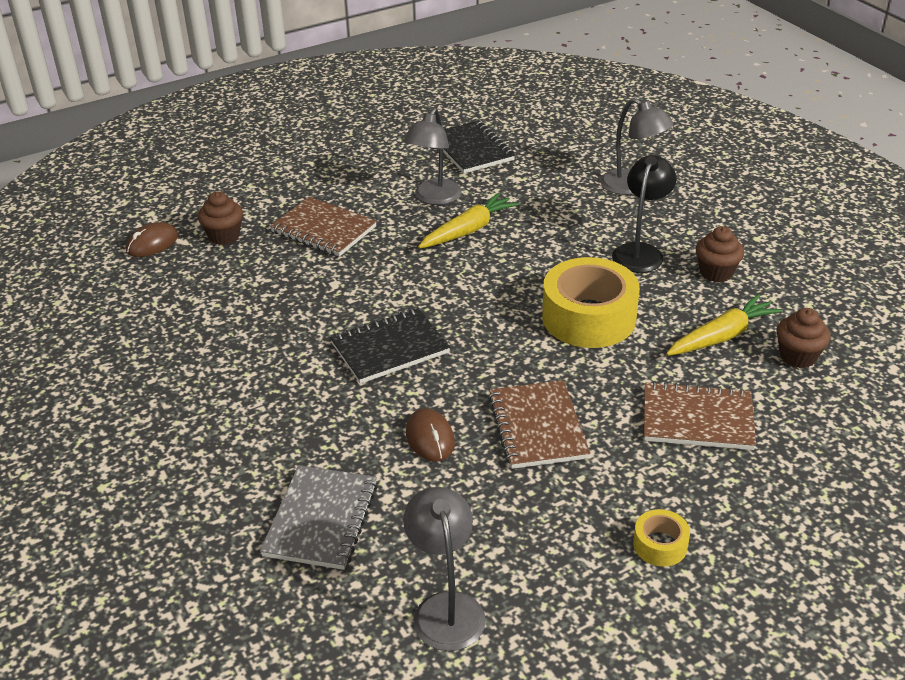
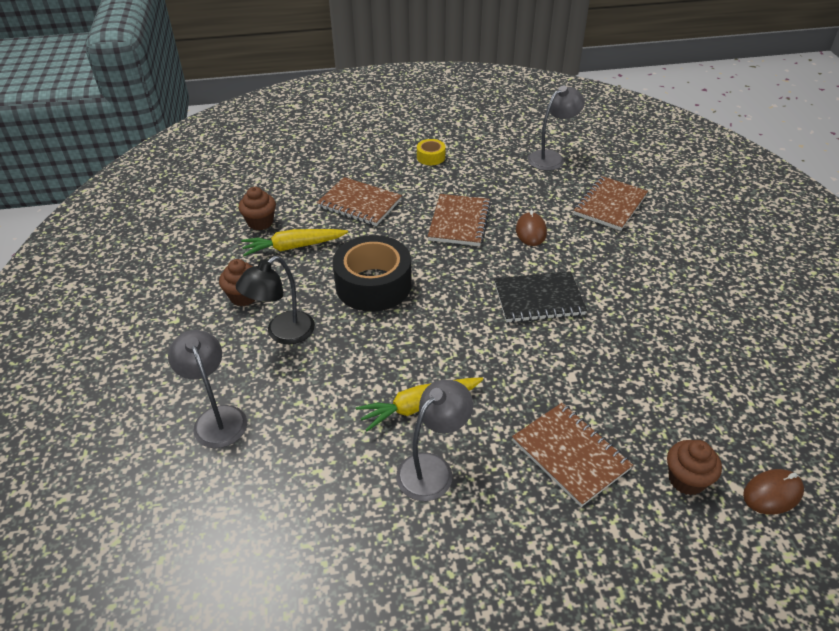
camera: 160 degrees left, 5 degrees up
(321, 519) = (610, 205): grey notebook -> brown notebook
(446, 608) = (551, 158): grey lamp -> grey lamp turned 135 degrees counterclockwise
(471, 150) = (344, 551): black notebook -> none
(588, 317) = (373, 285): yellow tape -> black tape

